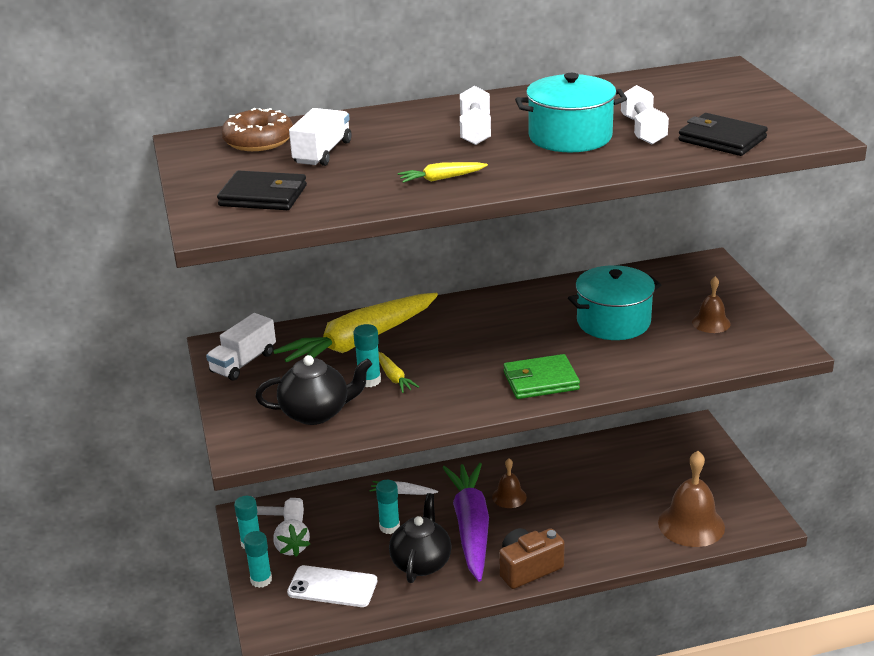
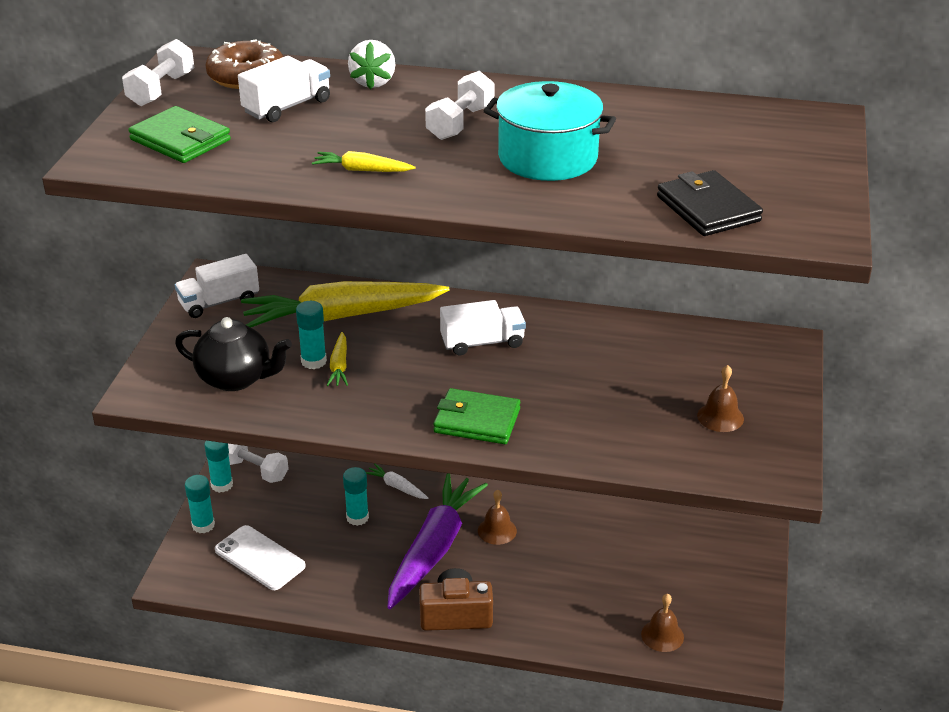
camera: 25 degrees right, 5 degrees up
(263, 196) = (180, 140): black wallet -> green wallet
(291, 548) = (253, 504): white strawberry -> white strawberry (373, 82)
(421, 562) = (359, 566): black teapot -> none
(491, 327) = (482, 343): none -> white truck
(613, 322) = (614, 380): turquoise pot -> none
(643, 130) = (634, 172): white dumbbell -> white dumbbell (161, 89)
(691, 524) = (662, 635): brown bell -> brown bell, size x0.55

